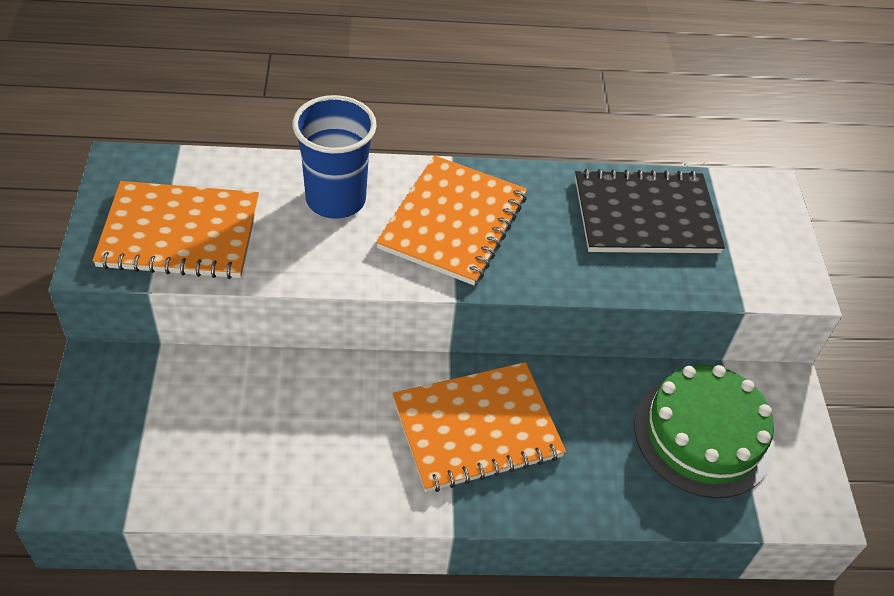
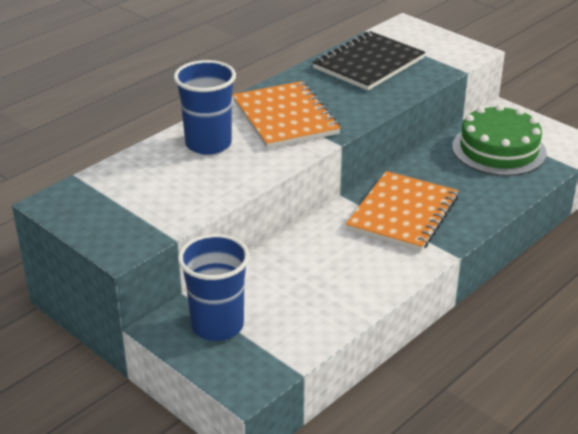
camera: 40 degrees left, 15 degrees down
(136, 405) = (217, 325): none -> blue cup
(180, 233) = (148, 208): orange notebook -> none

